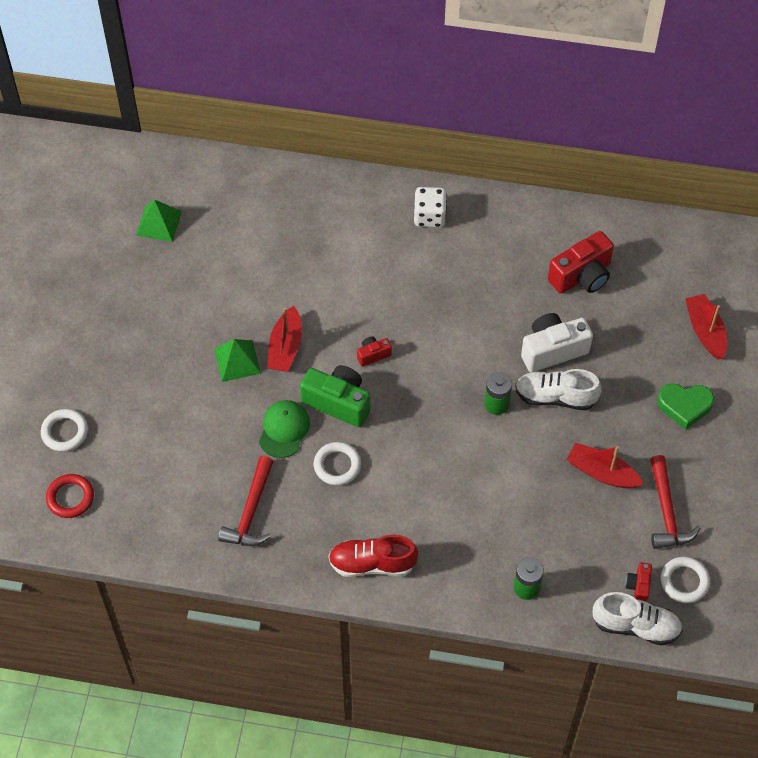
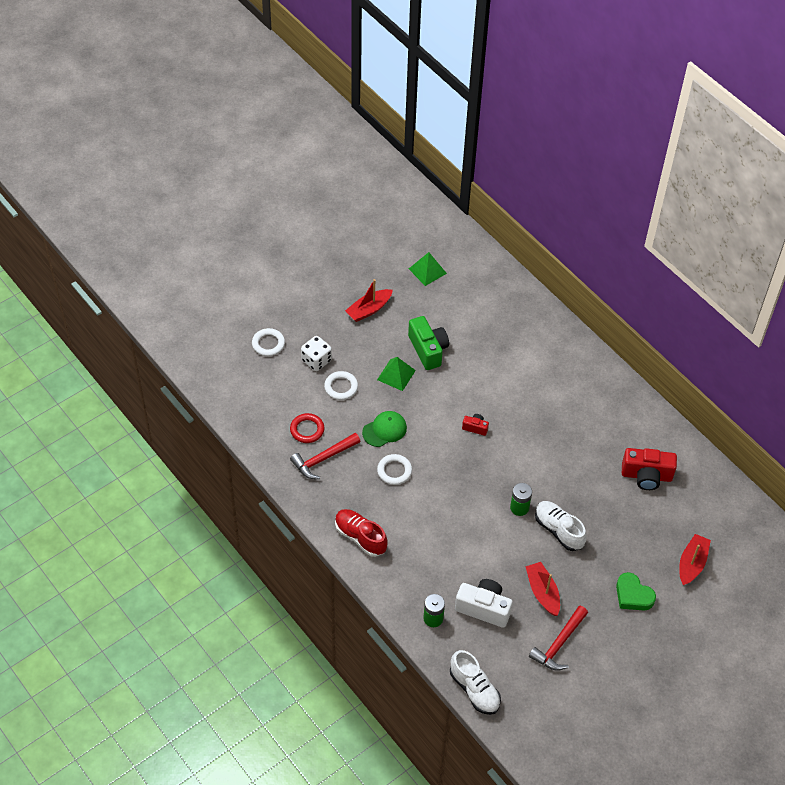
camera: 40 degrees right, 5 degrees down
(70, 498) = (238, 379): red ring -> red ring (307, 430)
(285, 347) = (430, 387): red boat -> red boat (369, 309)
(338, 402) = (429, 438): green camera -> green camera (428, 350)
(429, 216) = (587, 376): white dice -> white dice (316, 360)
(553, 350) = (584, 504): white camera -> white camera (483, 608)
(638, 586) = (498, 670): red camera -> none
(684, 581) = (529, 689): white ring -> white ring (341, 387)

